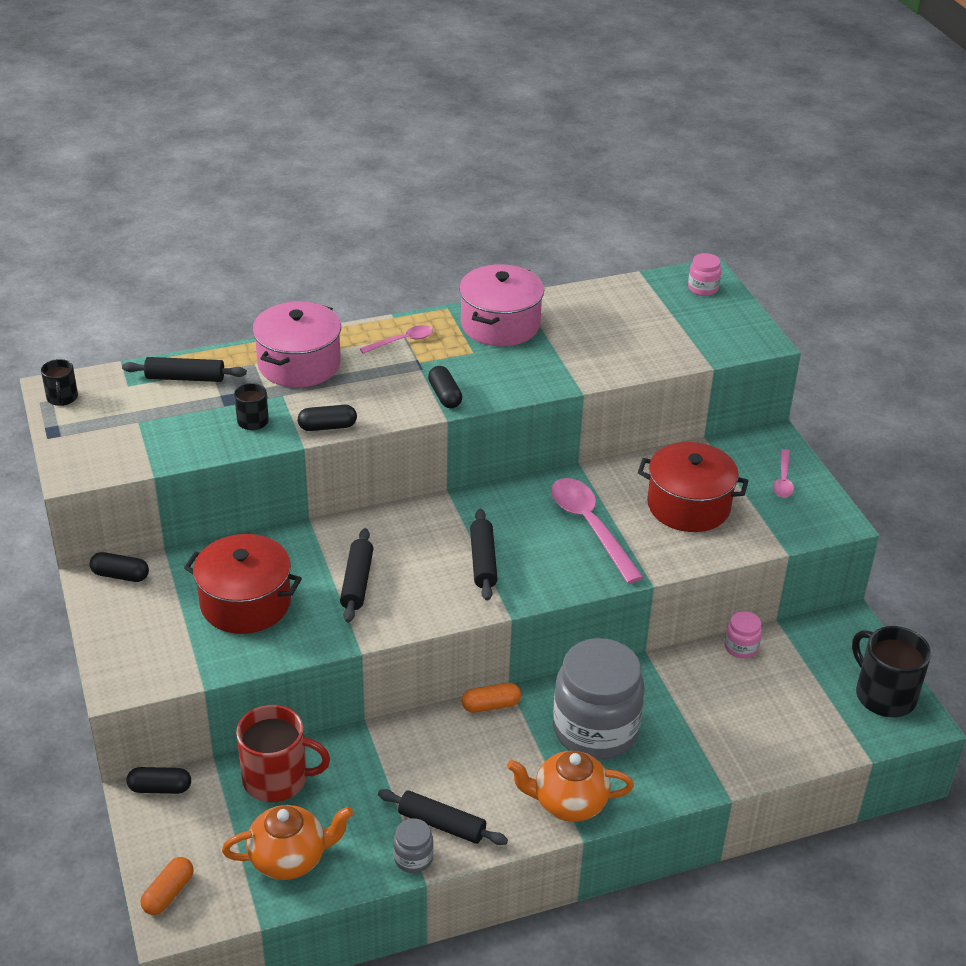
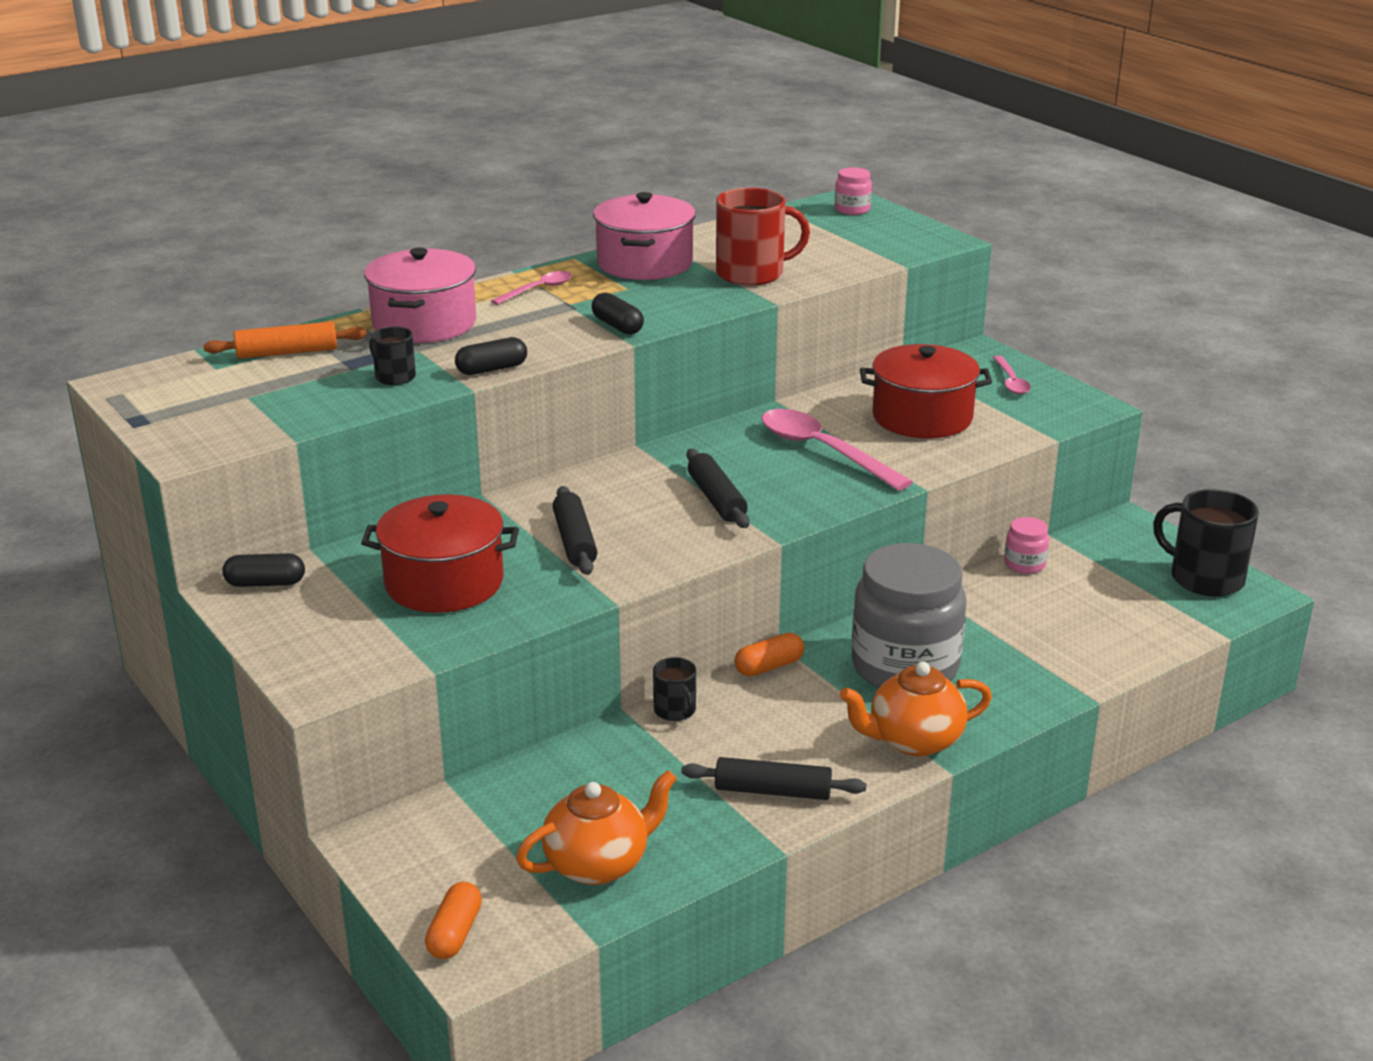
camera: 15 degrees left, 10 degrees down
(62, 398) = (134, 390): black mug -> black mug (675, 710)
(160, 788) = (390, 826): black capsule -> none
(185, 378) = (287, 353): black rolling pin -> orange rolling pin
(277, 779) = (540, 787): red mug -> red mug (752, 274)
(413, 858) = (756, 831): grey jar -> none

